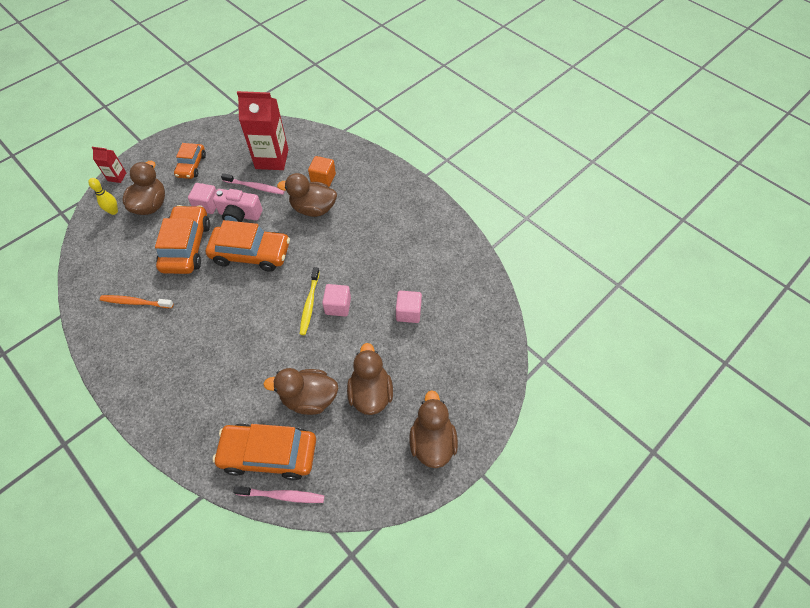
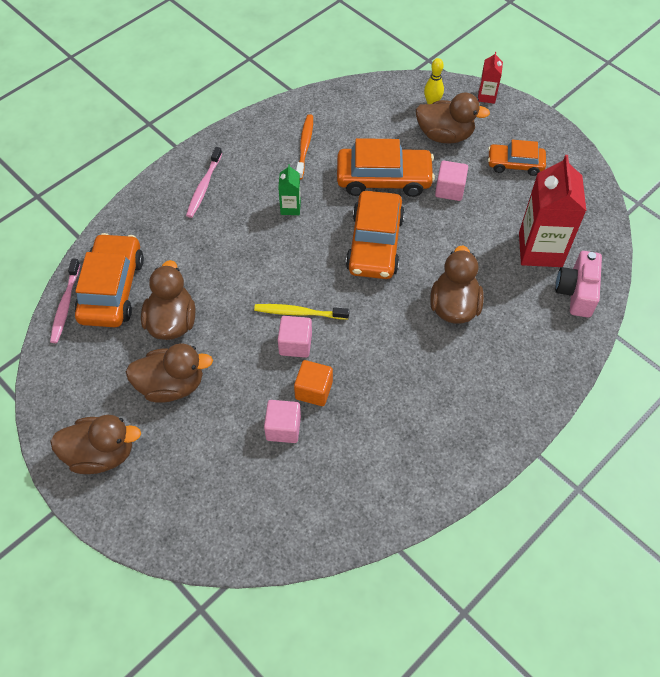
camera: 90 degrees right, 0 degrees up
(203, 312) = (290, 207): none -> green carton
(239, 215) = (436, 225): pink camera -> pink camera (576, 292)
(255, 187) = (486, 235): pink toothbrush -> pink toothbrush (204, 186)
(323, 178) = (511, 314): orange cube -> orange cube (313, 390)

